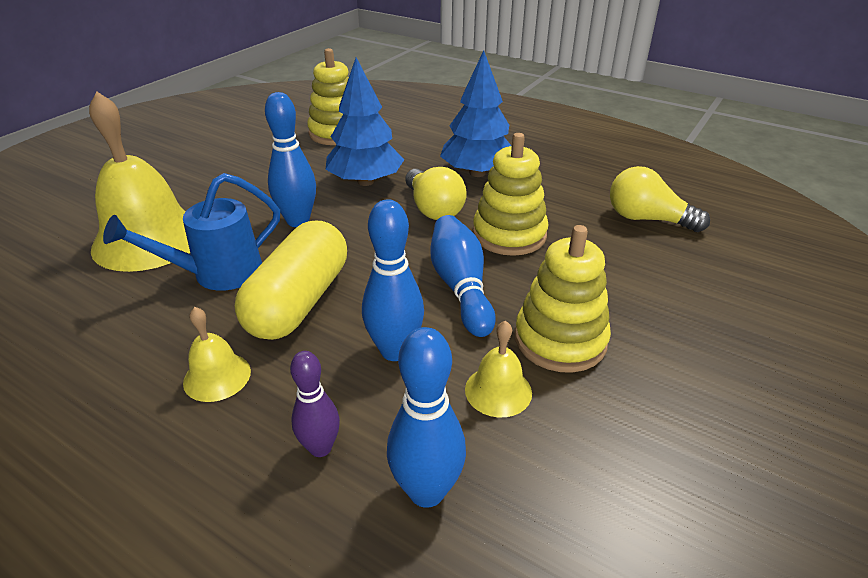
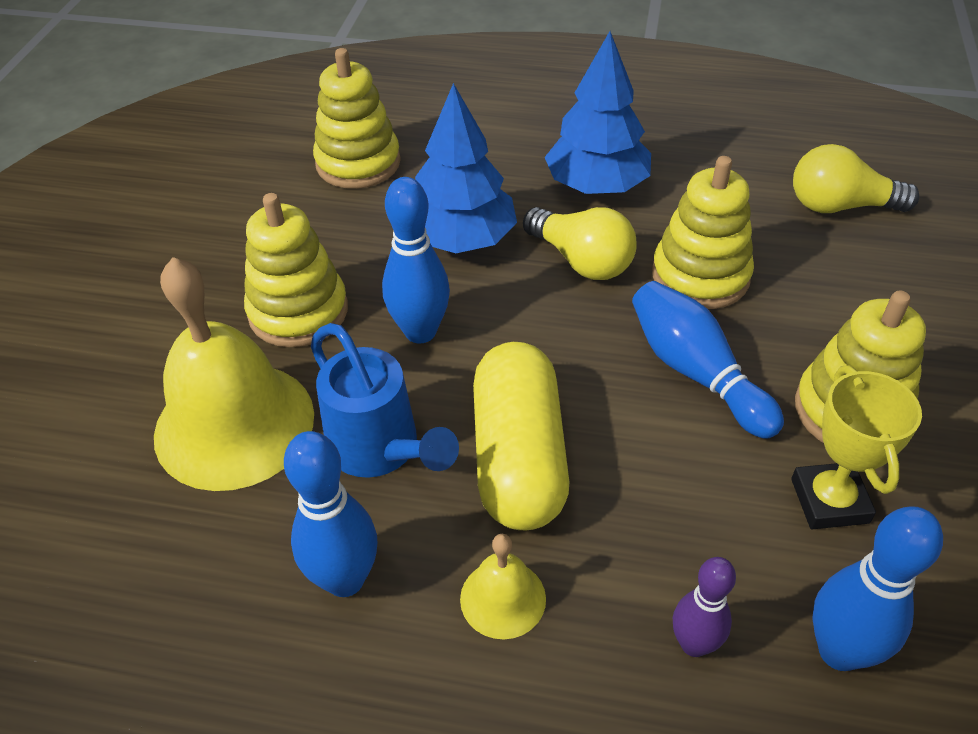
camera: 20 degrees left, 10 degrees up
(218, 274) = (380, 449): blue watering can -> blue watering can turned 75 degrees counterclockwise
(236, 194) = (298, 311): none -> yellow stacking toy
(395, 351) = (684, 488): blue bowling pin -> blue bowling pin (345, 579)
(498, 391) = (829, 501): yellow bell -> yellow trophy

